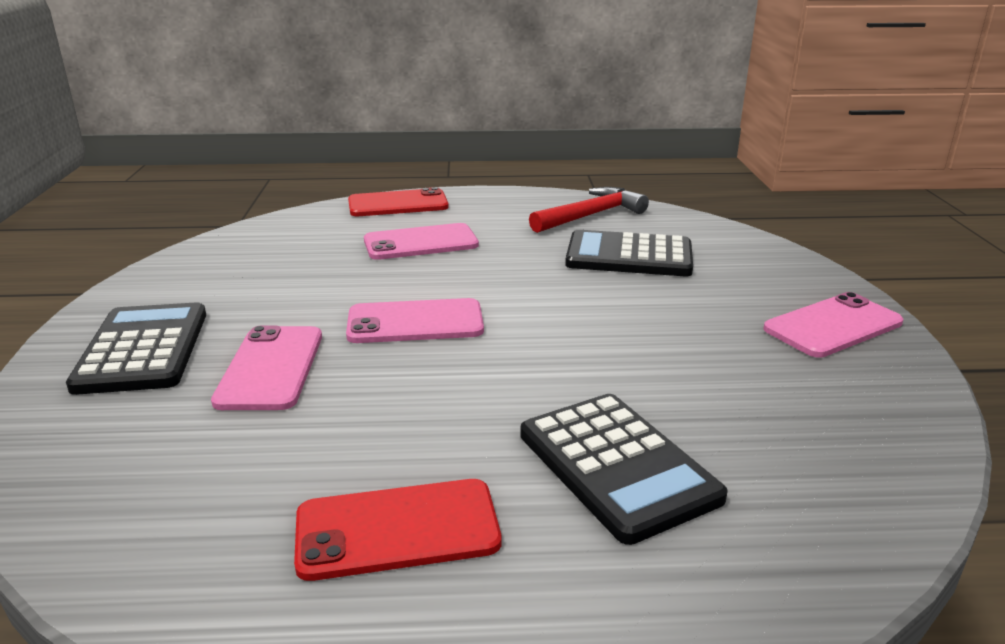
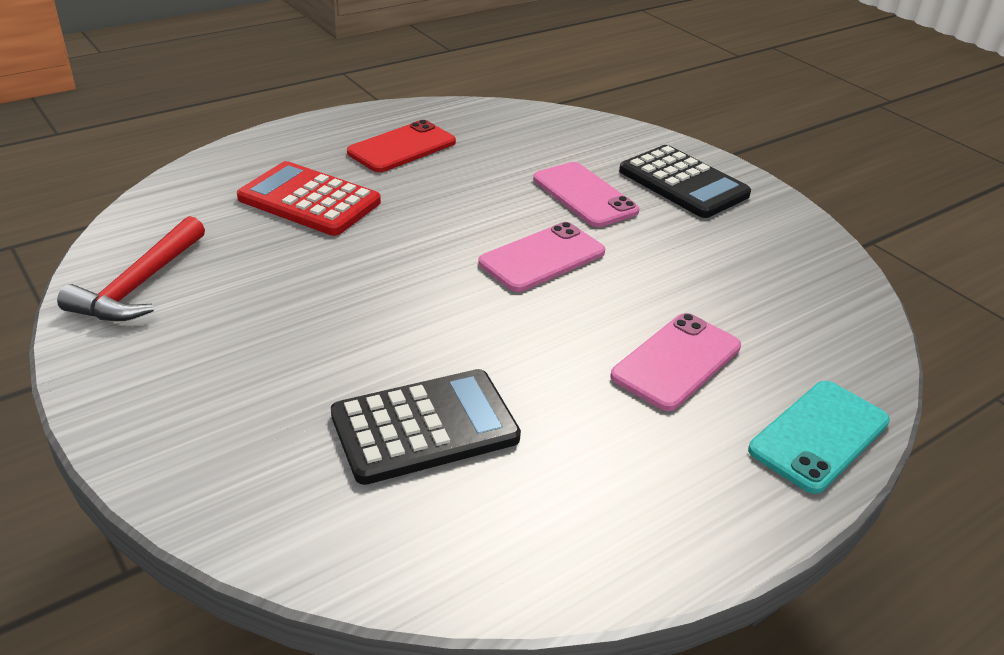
camera: 145 degrees right, 10 degrees up
(398, 204) = (819, 435): red phone -> turquoise phone
(591, 215) = (545, 520): red hammer -> red hammer (139, 285)
(617, 466) = (309, 200): black calculator -> red calculator
(833, 326) = (155, 377): pink phone -> none

